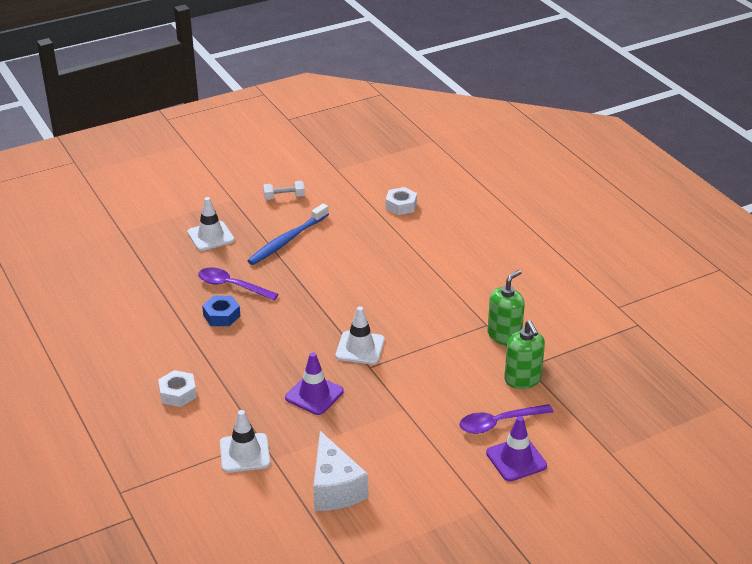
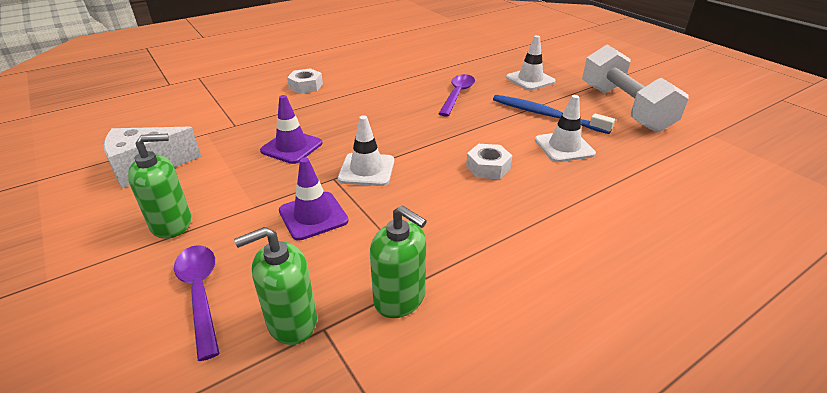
camera: 85 degrees right, 0 degrees up
(221, 315) = (412, 94): blue nut -> none
(244, 453) = (220, 119): white traffic cone -> white traffic cone (564, 147)
(284, 197) = (624, 108): white dumbbell -> white dumbbell, size x2.45
(401, 205) = (674, 185): white nut -> white nut (488, 167)
(423, 453) = (172, 224): none -> green soap dispenser
(516, 459) = (116, 314): purple traffic cone -> purple traffic cone (313, 216)

